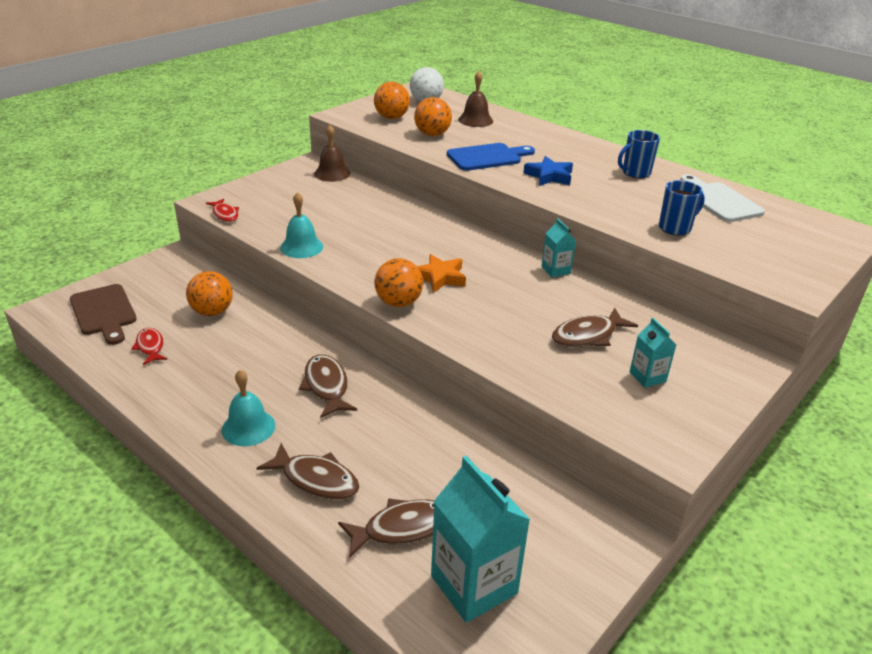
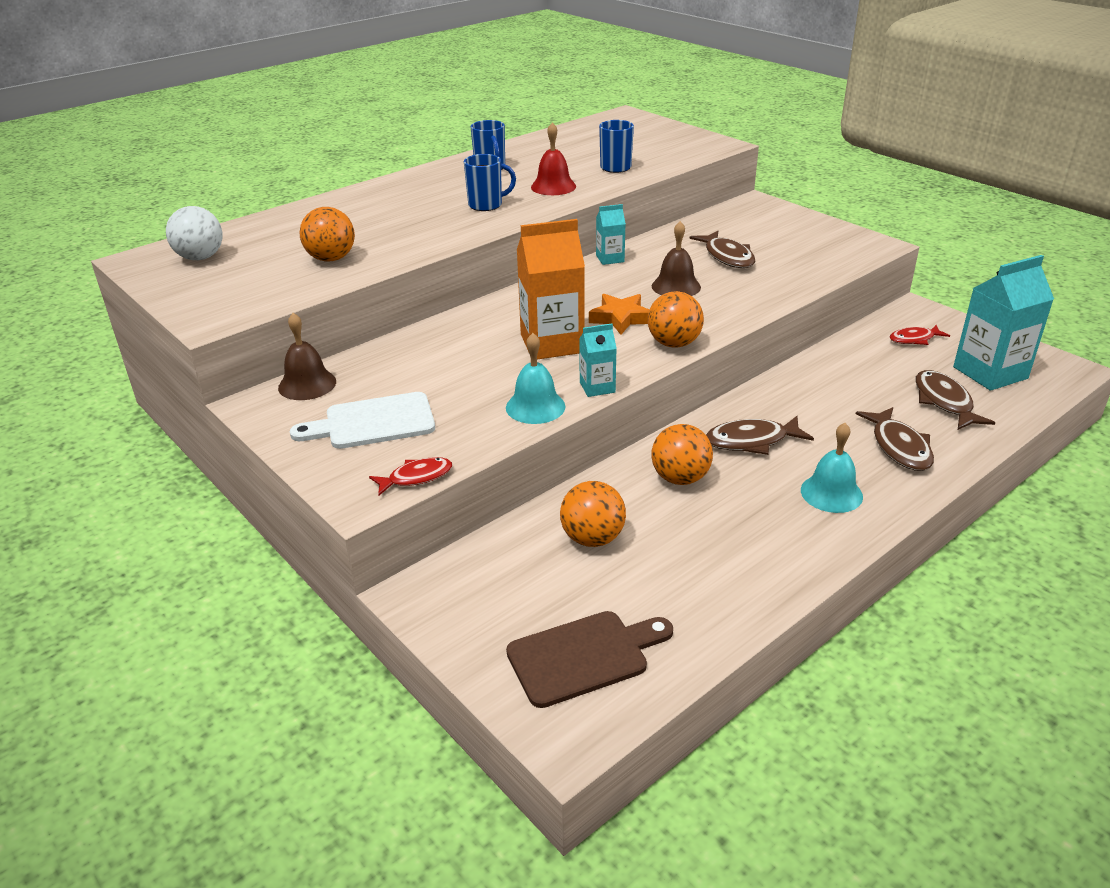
camera: 80 degrees left, 0 degrees up
(150, 347) = (678, 591): red fish -> red fish (914, 339)
(316, 479) = (899, 447): brown fish -> brown fish turned 135 degrees clockwise
(391, 118) = (250, 283): orange ball -> orange ball (680, 478)
(392, 249) = (552, 343): none -> orange carton
(475, 120) = (295, 230): brown bell -> brown bell (676, 286)
(487, 157) = (422, 231): blue cutting board -> none
(549, 176) = (486, 205): blue star -> blue mug
(606, 201) = (553, 186): none -> red bell
(647, 377) = (785, 241): turquoise carton -> turquoise carton (597, 387)
(719, 200) = (561, 145): white cutting board -> white cutting board (373, 422)

